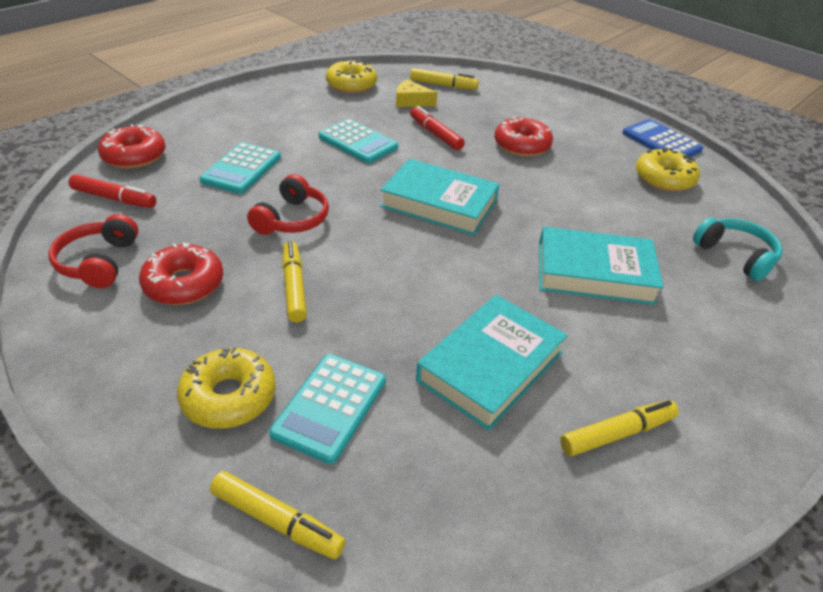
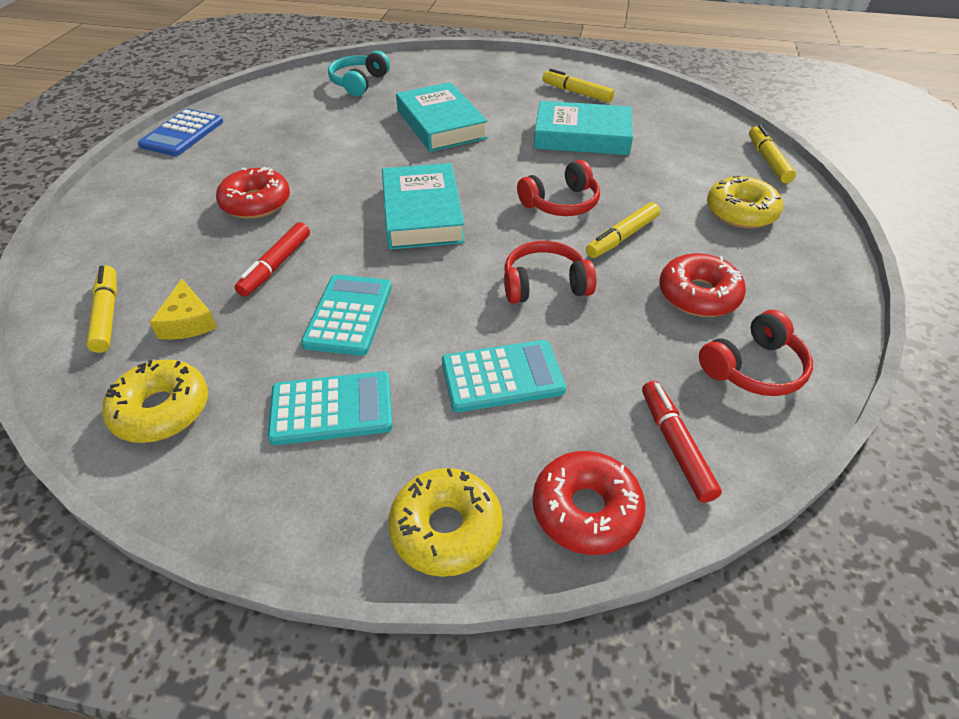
camera: 120 degrees left, 5 degrees up
(330, 407) = (690, 174): turquoise calculator -> turquoise calculator (331, 409)
(379, 279) = (561, 203): none -> red headphones
(664, 179) = (262, 121): yellow donut -> yellow donut (446, 529)

